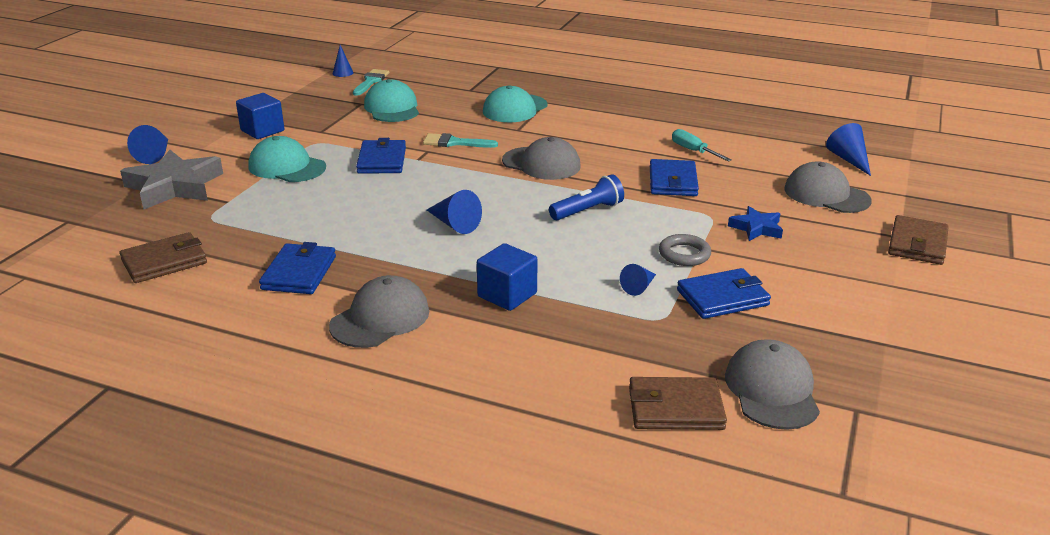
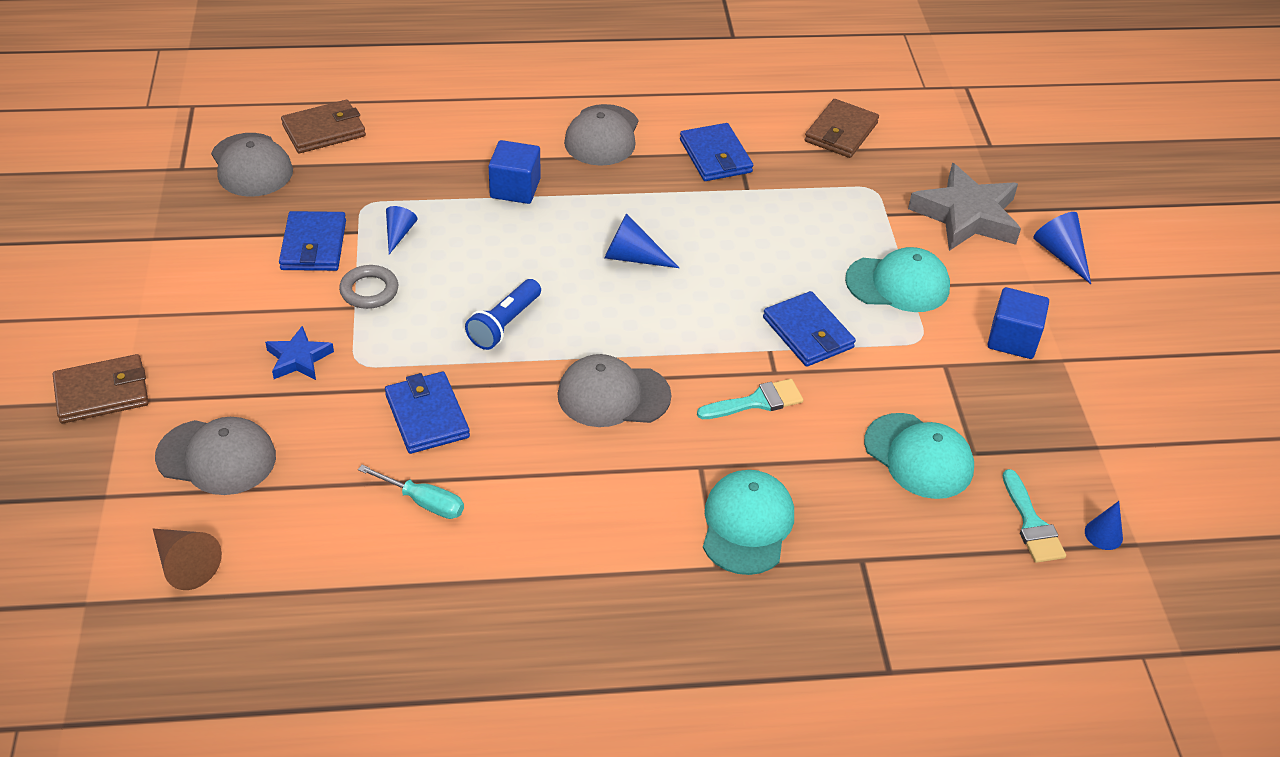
camera: 150 degrees right, 15 degrees up
(722, 297) = (313, 245): blue wallet -> blue wallet turned 45 degrees counterclockwise
(848, 159) = (185, 564): blue cone -> brown cone
(917, 244) = (102, 392): brown wallet -> brown wallet turned 75 degrees clockwise

